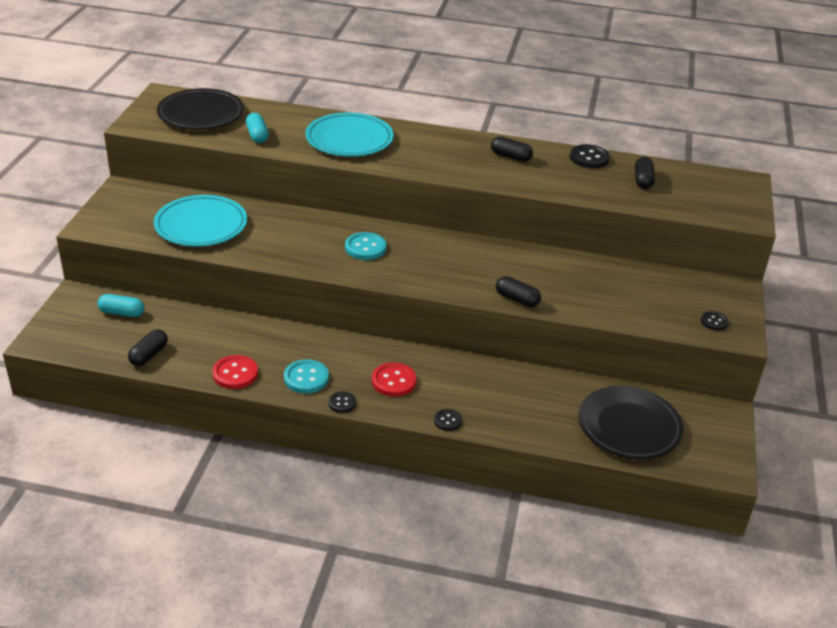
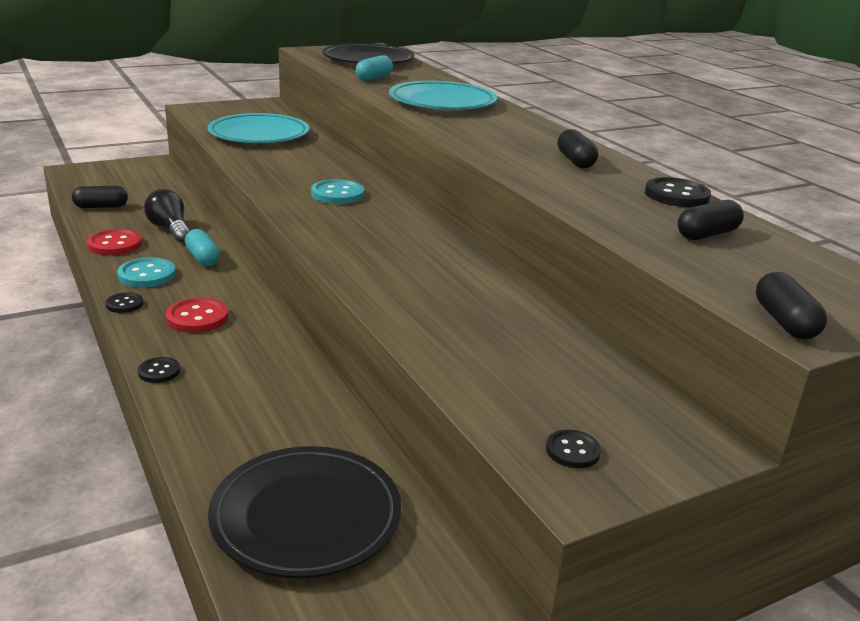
camera: 50 degrees right, 10 degrees down
(122, 313) = (149, 181): turquoise capsule -> turquoise capsule (203, 258)
(237, 339) = (170, 230): none -> black light bulb
(517, 299) = (373, 289): black capsule -> black capsule (784, 322)

